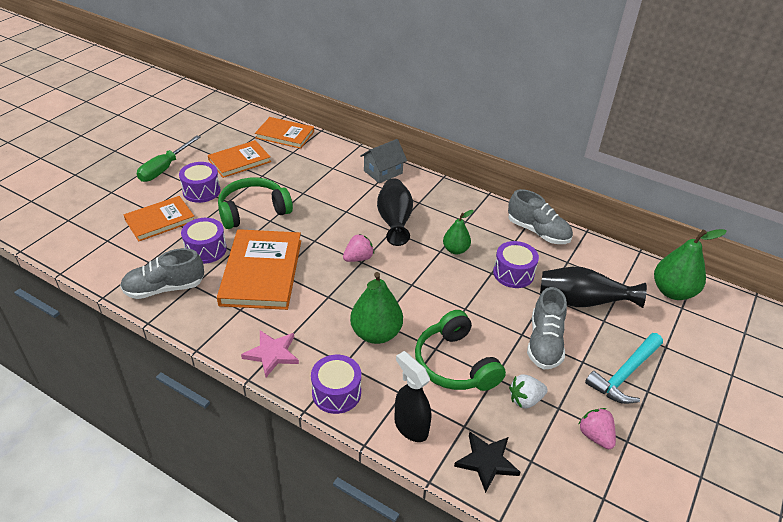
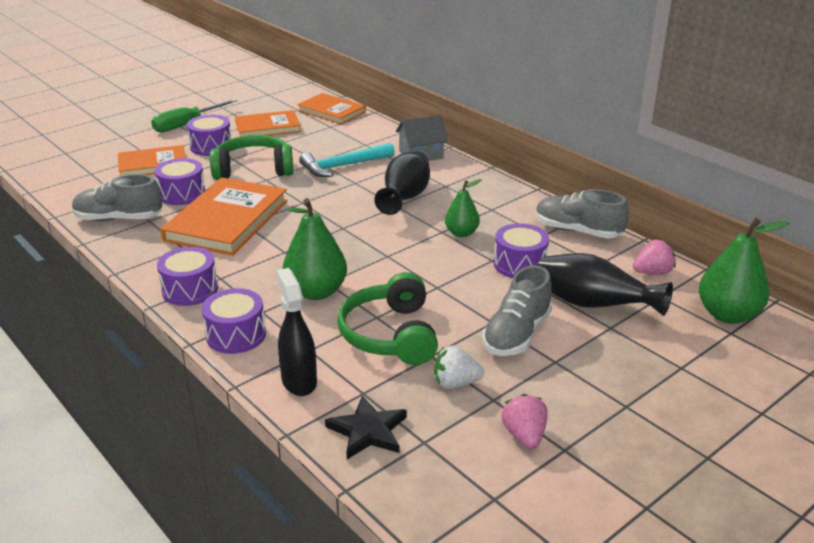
camera: 20 degrees right, 10 degrees down
(272, 354) = (190, 290): pink star -> purple drum
(358, 258) = (341, 224): pink strawberry -> pink strawberry (652, 272)
(538, 232) = (577, 231): grey shoe -> grey shoe turned 150 degrees clockwise
(625, 374) = (605, 384): turquoise hammer -> turquoise hammer (343, 166)

